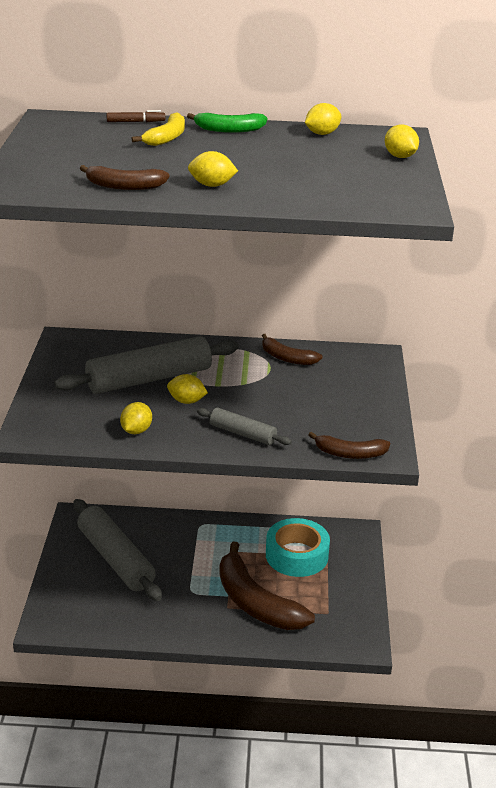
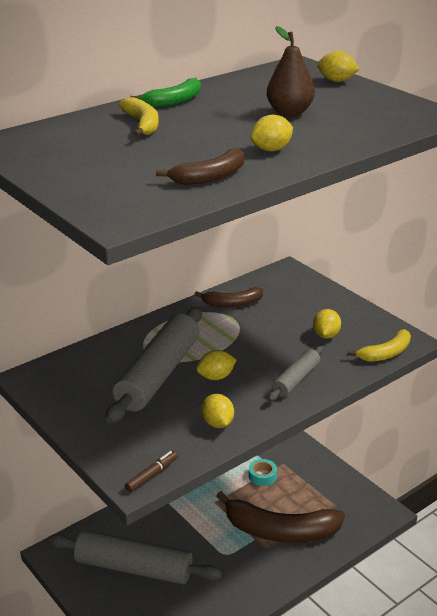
camera: 40 degrees left, 0 degrees up
(135, 122) = (84, 120): brown marker -> brown marker (152, 475)
(242, 434) = (296, 379): grey rolling pin -> grey rolling pin turned 45 degrees counterclockwise
(295, 166) = (289, 112): none -> brown pear
(296, 555) = (262, 476): turquoise tape -> turquoise tape, size x0.48
(322, 134) = (246, 82): yellow lemon -> yellow lemon (326, 335)
(350, 454) = (386, 353): brown banana -> yellow banana

